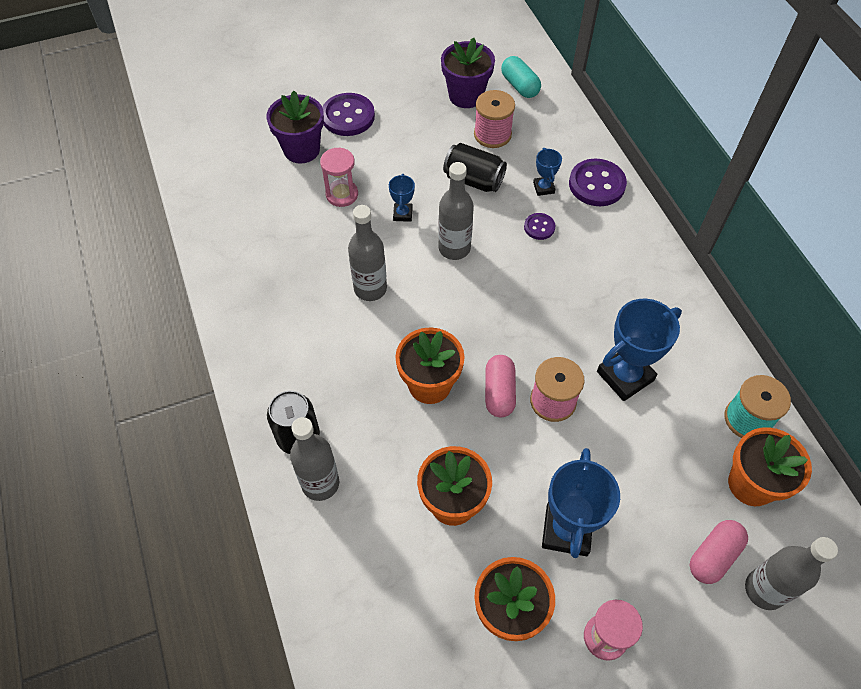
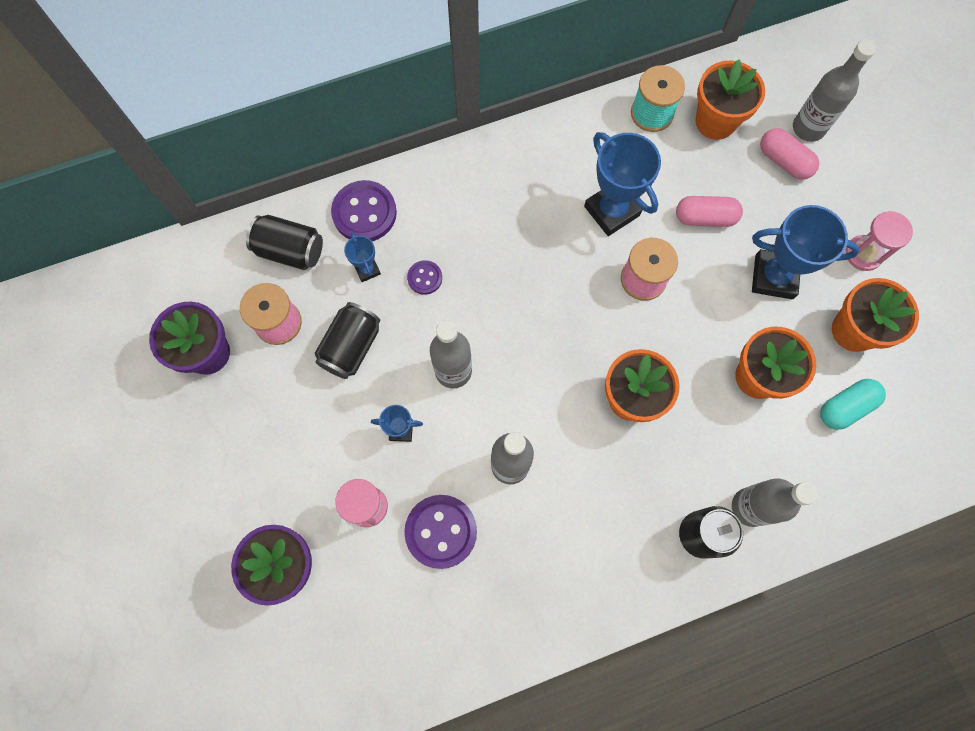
camera: 90 degrees left, 15 degrees up
(348, 116) = (231, 505): purple button -> purple button (441, 531)
(499, 392) = (636, 329): pink capsule -> pink capsule (705, 218)
(519, 86) = (196, 287): turquoise capsule -> turquoise capsule (845, 407)
(543, 188) = (367, 269): blue trophy -> blue trophy turned 75 degrees clockwise
(556, 138) = (290, 250): none -> black can

